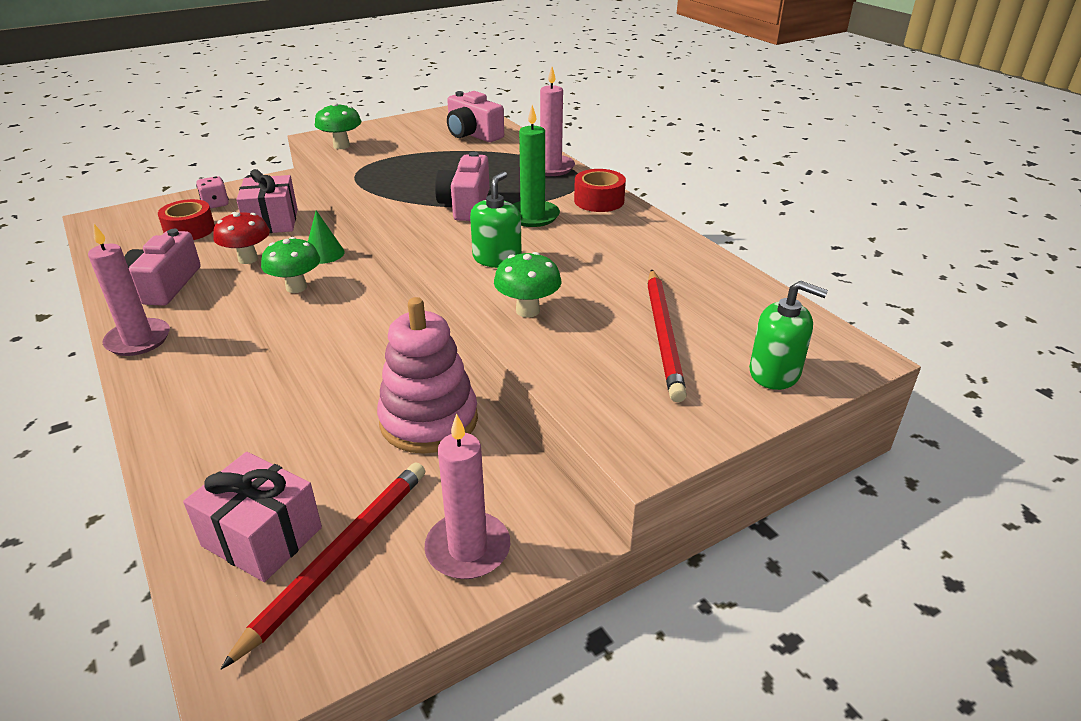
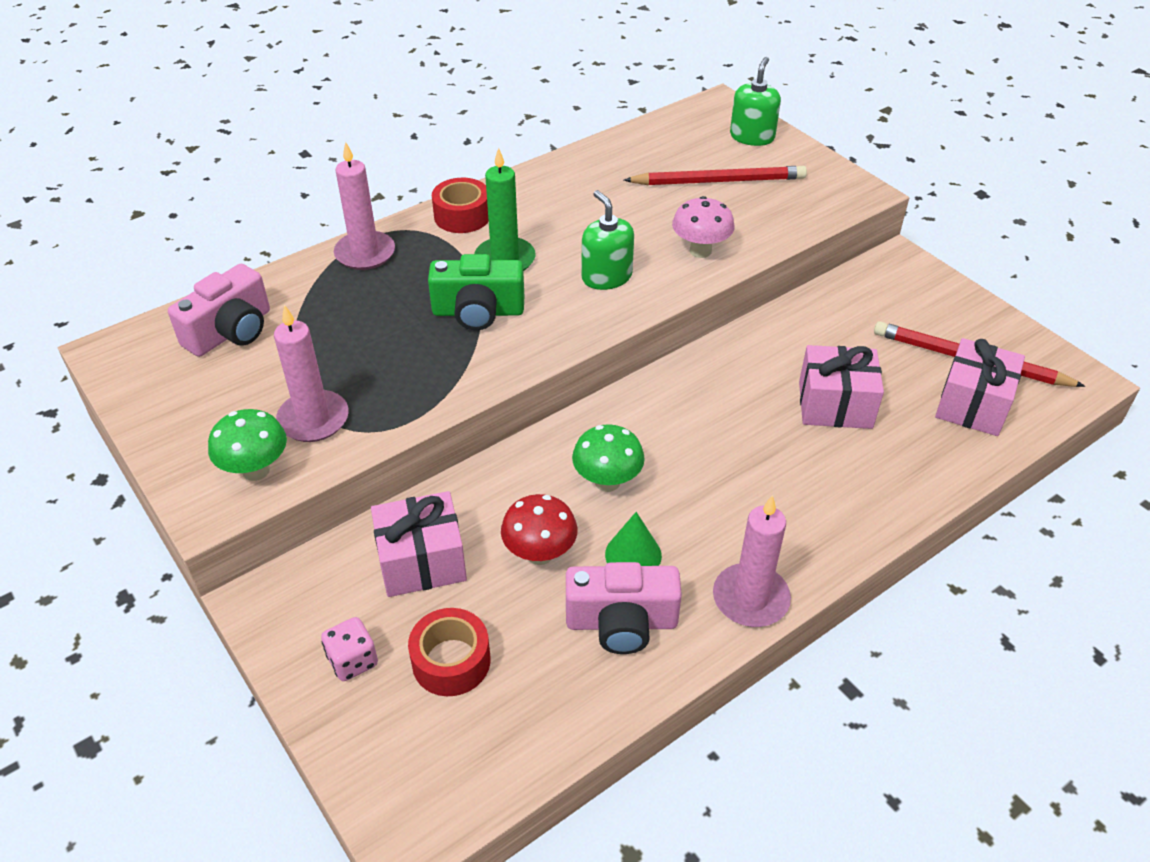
camera: 95 degrees left, 10 degrees up
(318, 421) = (835, 405): none -> pink gift
(324, 253) = (519, 476): green cone -> green cone (633, 555)
(429, 420) = (810, 337): pink stacking toy -> none
(466, 205) = (478, 312): pink camera -> green camera
(468, 549) = (933, 300): pink candle -> pink candle (313, 419)
(497, 258) = (606, 277): green soap dispenser -> green soap dispenser turned 45 degrees clockwise
(528, 310) = (700, 251): green mushroom -> pink mushroom

